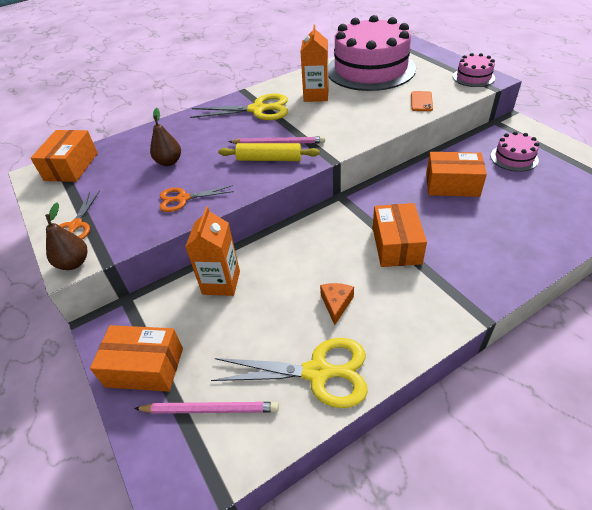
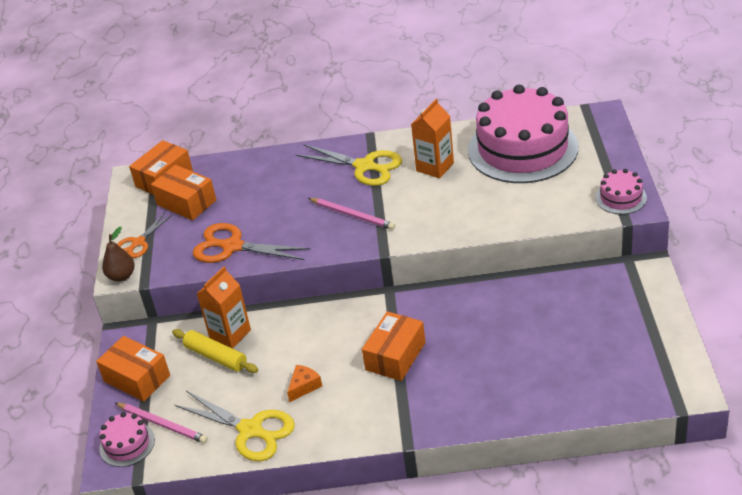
camera: 30 degrees right, 5 degrees down
(169, 162) = (245, 203): brown pear -> none
(183, 199) = (233, 246): orange scissors -> orange scissors, size x1.64
(269, 159) = (331, 231): yellow rolling pin -> yellow rolling pin (216, 357)
(421, 101) = (531, 212): orange phone -> none
(452, 185) = (503, 316): orange box -> orange box (186, 202)
(514, 158) = (597, 309): pink cake -> pink cake (127, 444)

